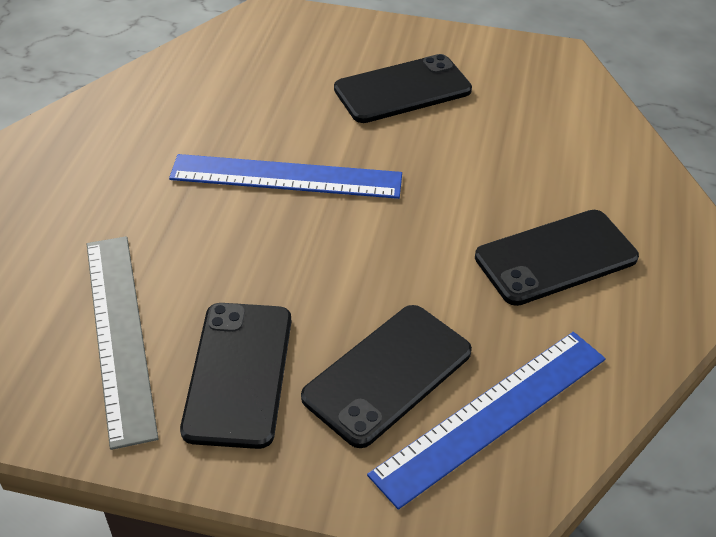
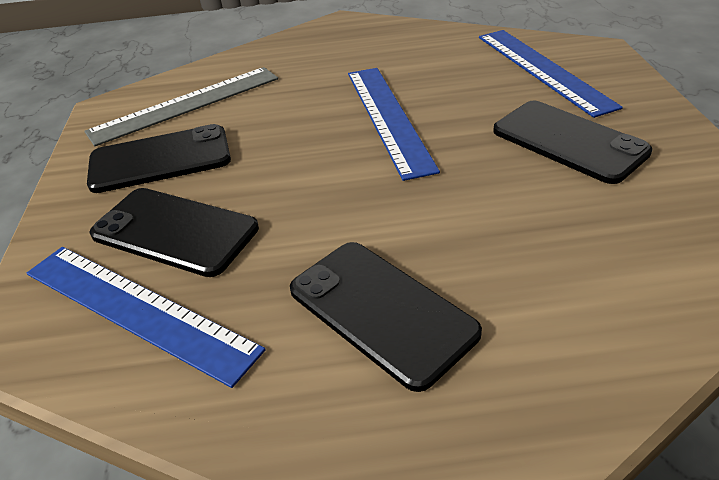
camera: 75 degrees right, 5 degrees down
(276, 56) = (542, 70): none -> blue ruler

